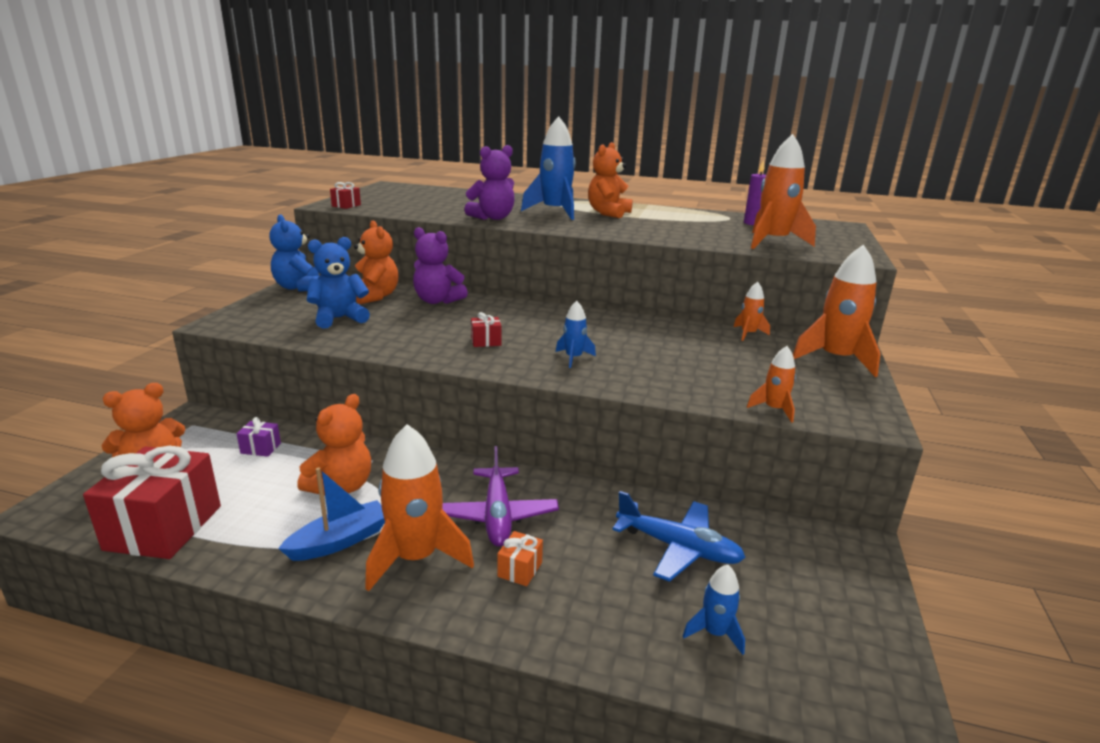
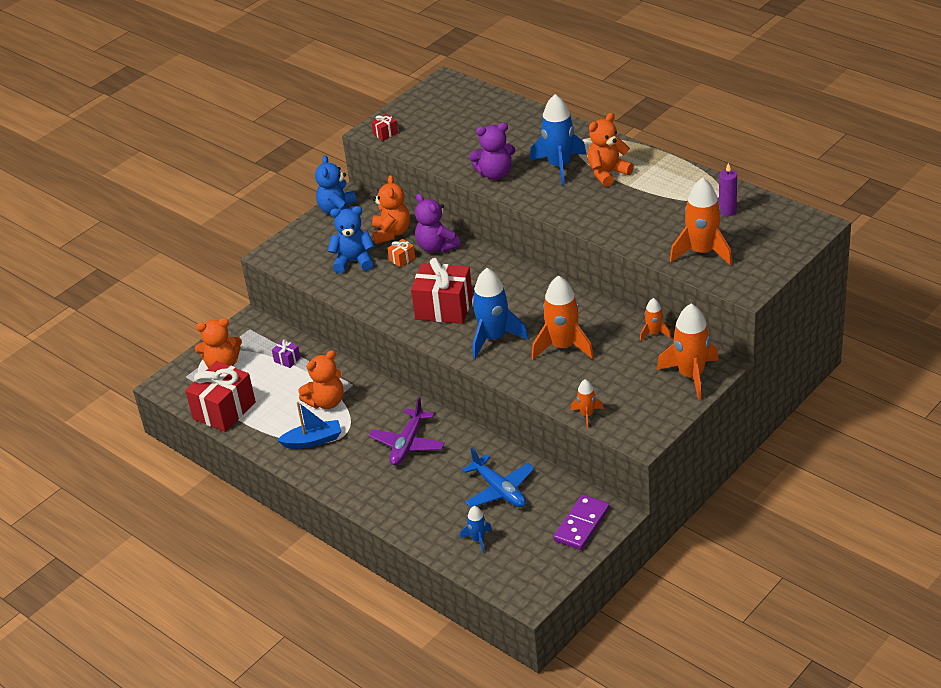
camera: 30 degrees right, 15 degrees up
(416, 558) = (349, 461): orange rocket -> orange rocket (563, 346)
(486, 341) = (444, 308): red gift -> red gift, size x2.36
(520, 569) = (400, 481): orange gift -> orange gift (402, 259)
(573, 358) = (494, 338): blue rocket -> blue rocket, size x1.97
(835, 568) = (581, 524): none -> purple domino

